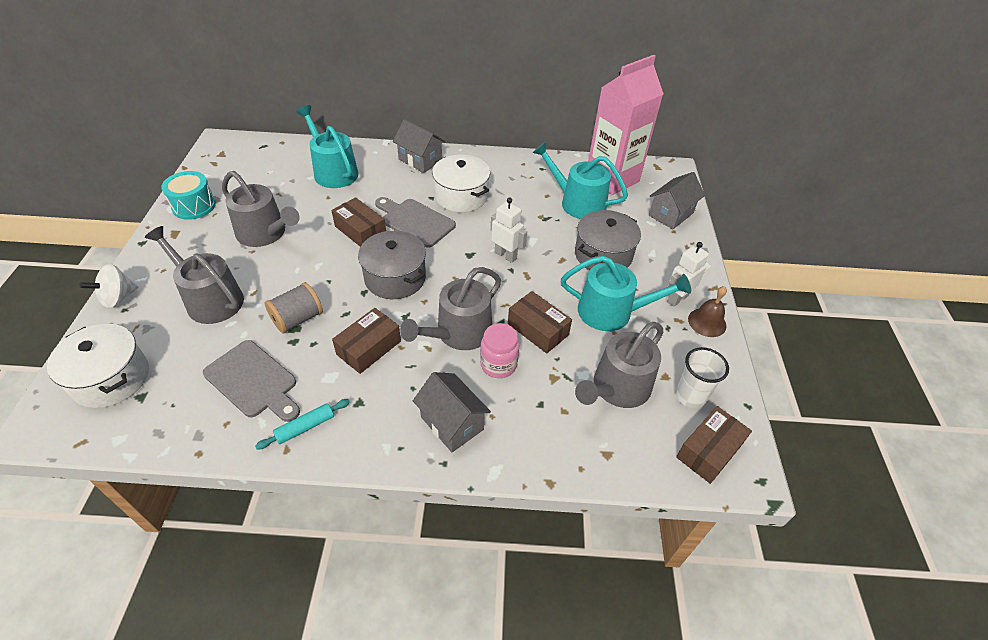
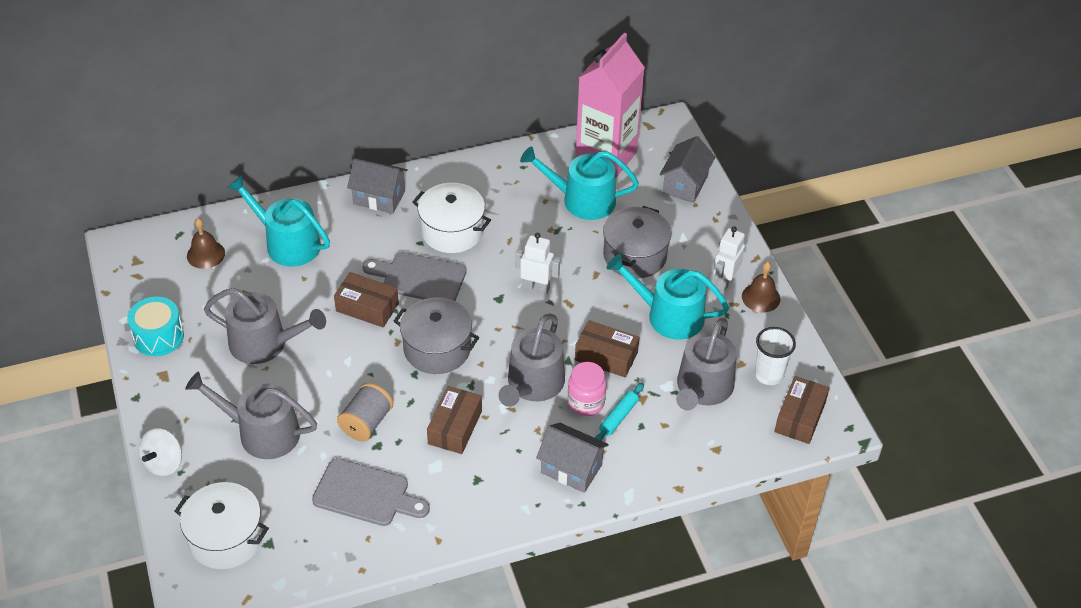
camera: 20 degrees left, 0 degrees up
(271, 163) = (206, 254): none -> brown bell
(305, 427) = (442, 516): turquoise rolling pin -> turquoise rolling pin (618, 417)
(612, 312) = (668, 315): turquoise watering can -> turquoise watering can turned 150 degrees counterclockwise

